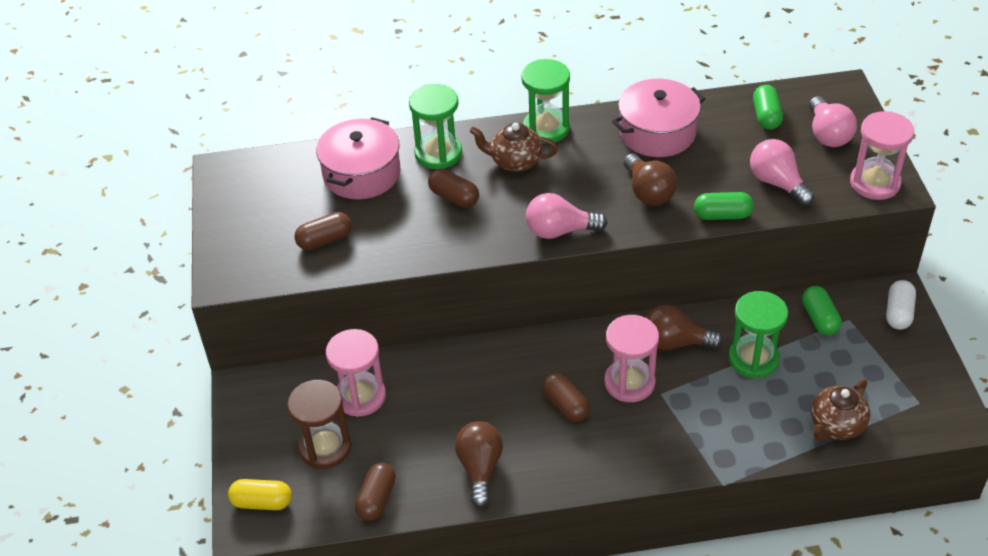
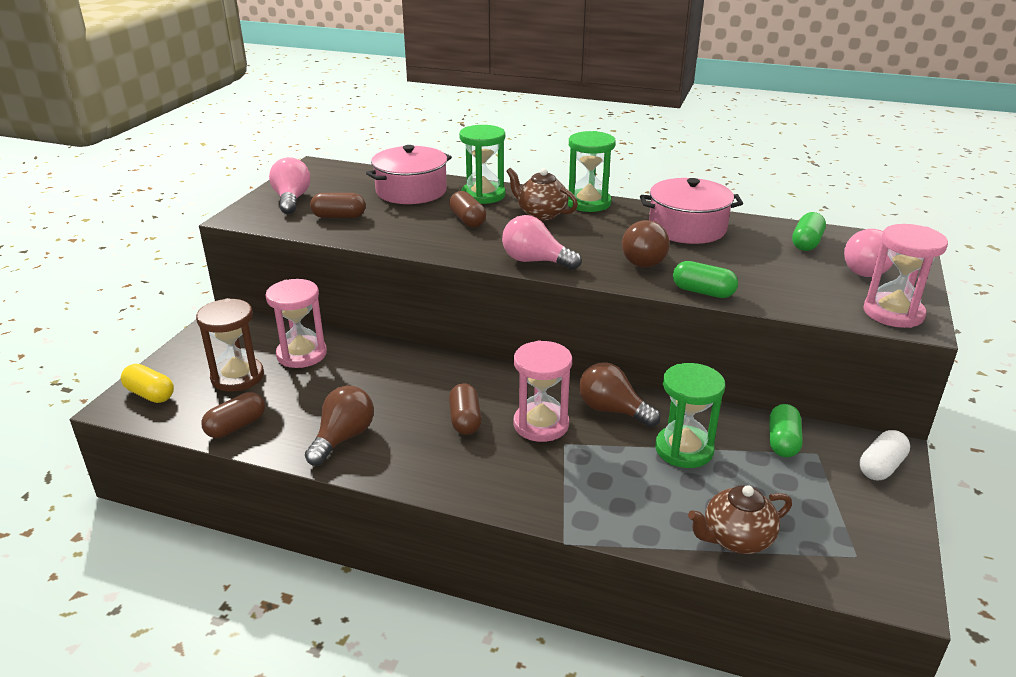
camera: 25 degrees right, 15 degrees down
(777, 183) = (781, 286): pink light bulb -> pink light bulb (291, 200)

